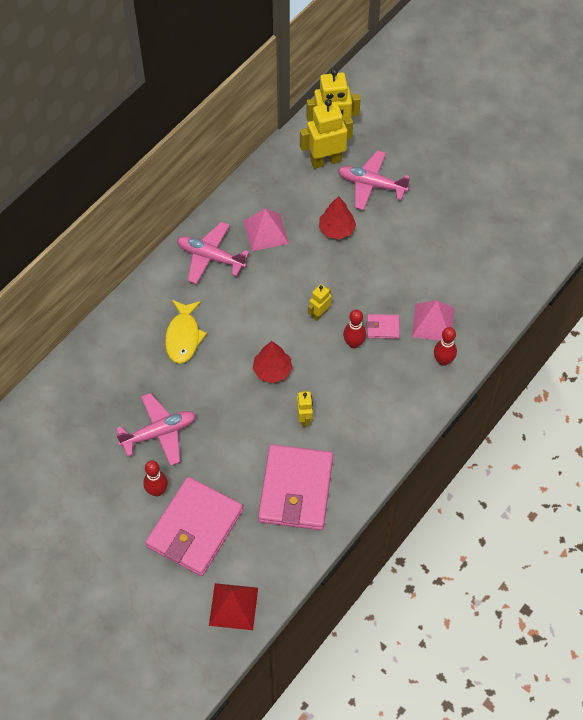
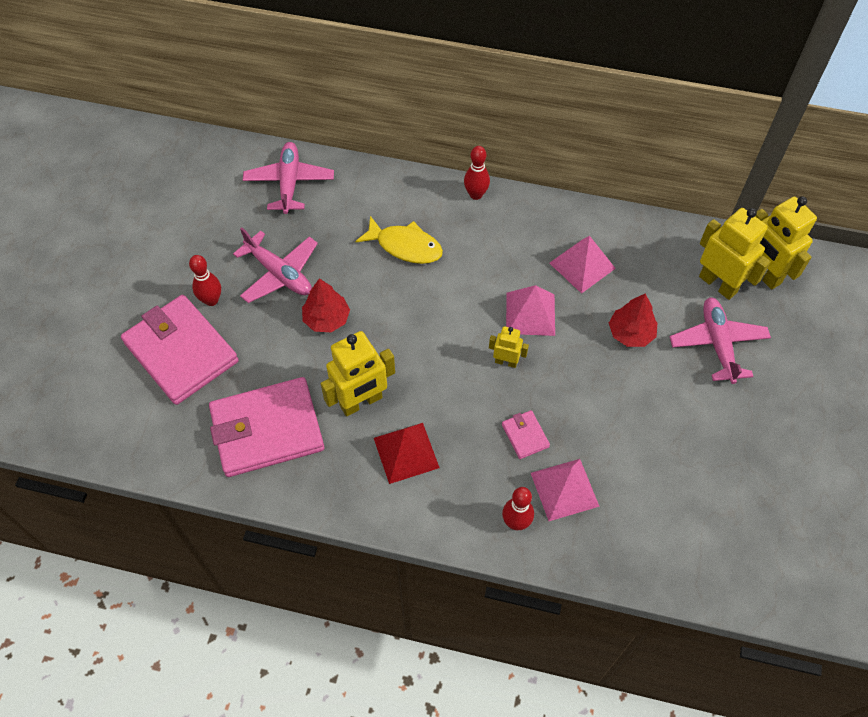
camera: 65 degrees right, 0 degrees up
(183, 337) = (405, 246): yellow fish -> yellow fish turned 135 degrees counterclockwise
(195, 528) = (181, 352): pink wallet -> pink wallet turned 45 degrees clockwise
(210, 257) = (517, 229): pink plane -> pink plane (289, 183)
(233, 606) = (103, 426): red pyramid -> red pyramid (406, 452)
(272, 370) = (406, 345): red tree -> red tree (326, 319)
(288, 281) = (530, 313): none -> pink pyramid
(304, 418) = (361, 402): yellow robot -> yellow robot, size x1.89
(353, 343) = (486, 413): red bowling pin -> red bowling pin (476, 194)

